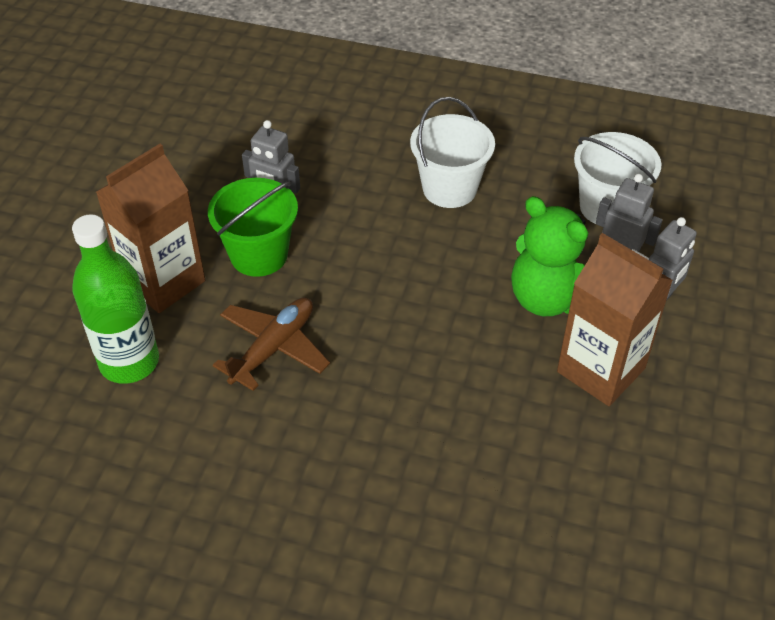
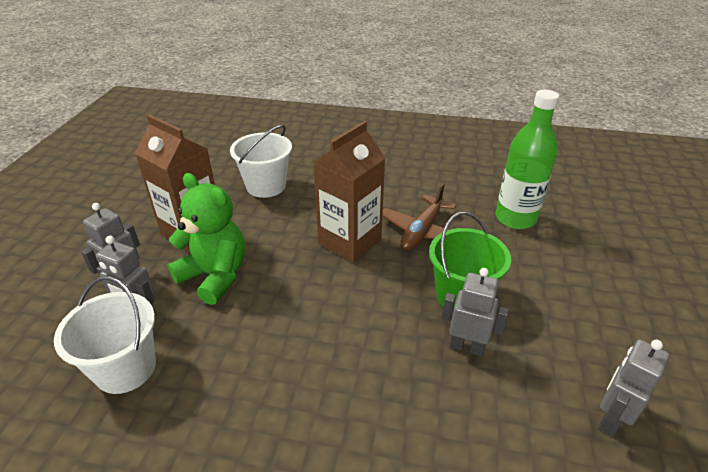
camera: 175 degrees right, 10 degrees down
(163, 282) = (527, 269): brown carton -> brown carton (349, 242)
(181, 146) = (610, 418): none -> grey robot
(449, 189) = (290, 380): white bucket -> white bucket (266, 186)

